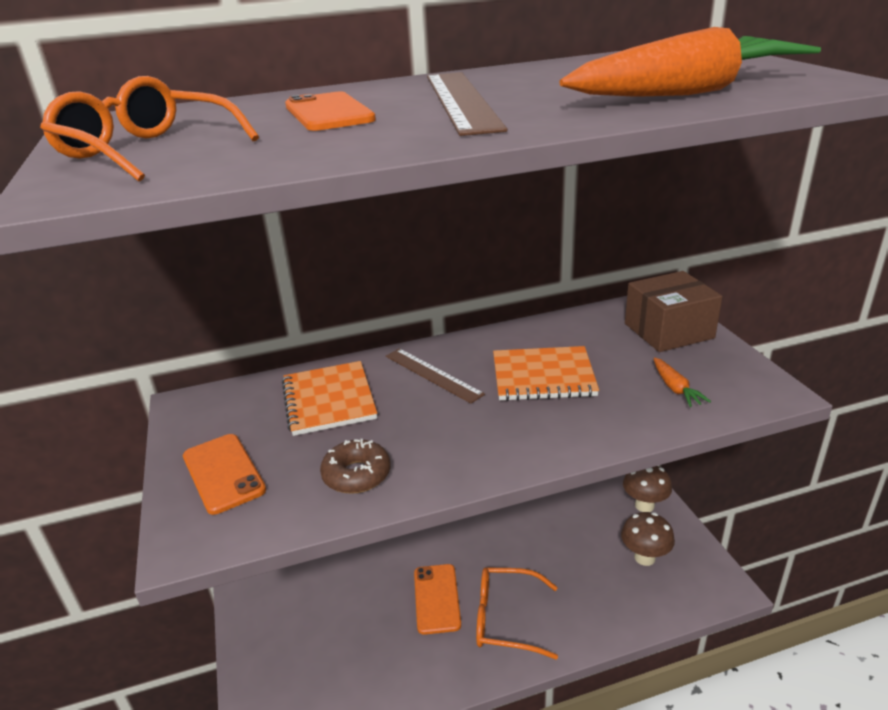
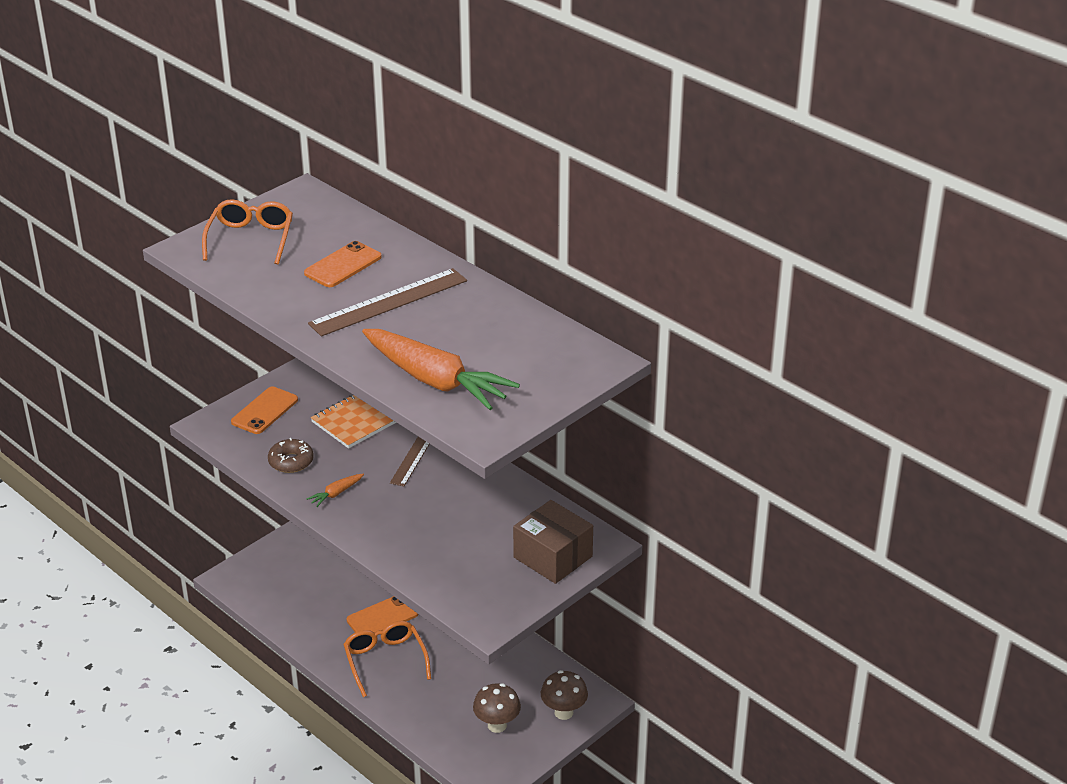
camera: 60 degrees right, 5 degrees up
(543, 376) = (443, 507): orange notebook -> none
(675, 388) = (464, 574): orange carrot -> orange carrot (336, 493)

